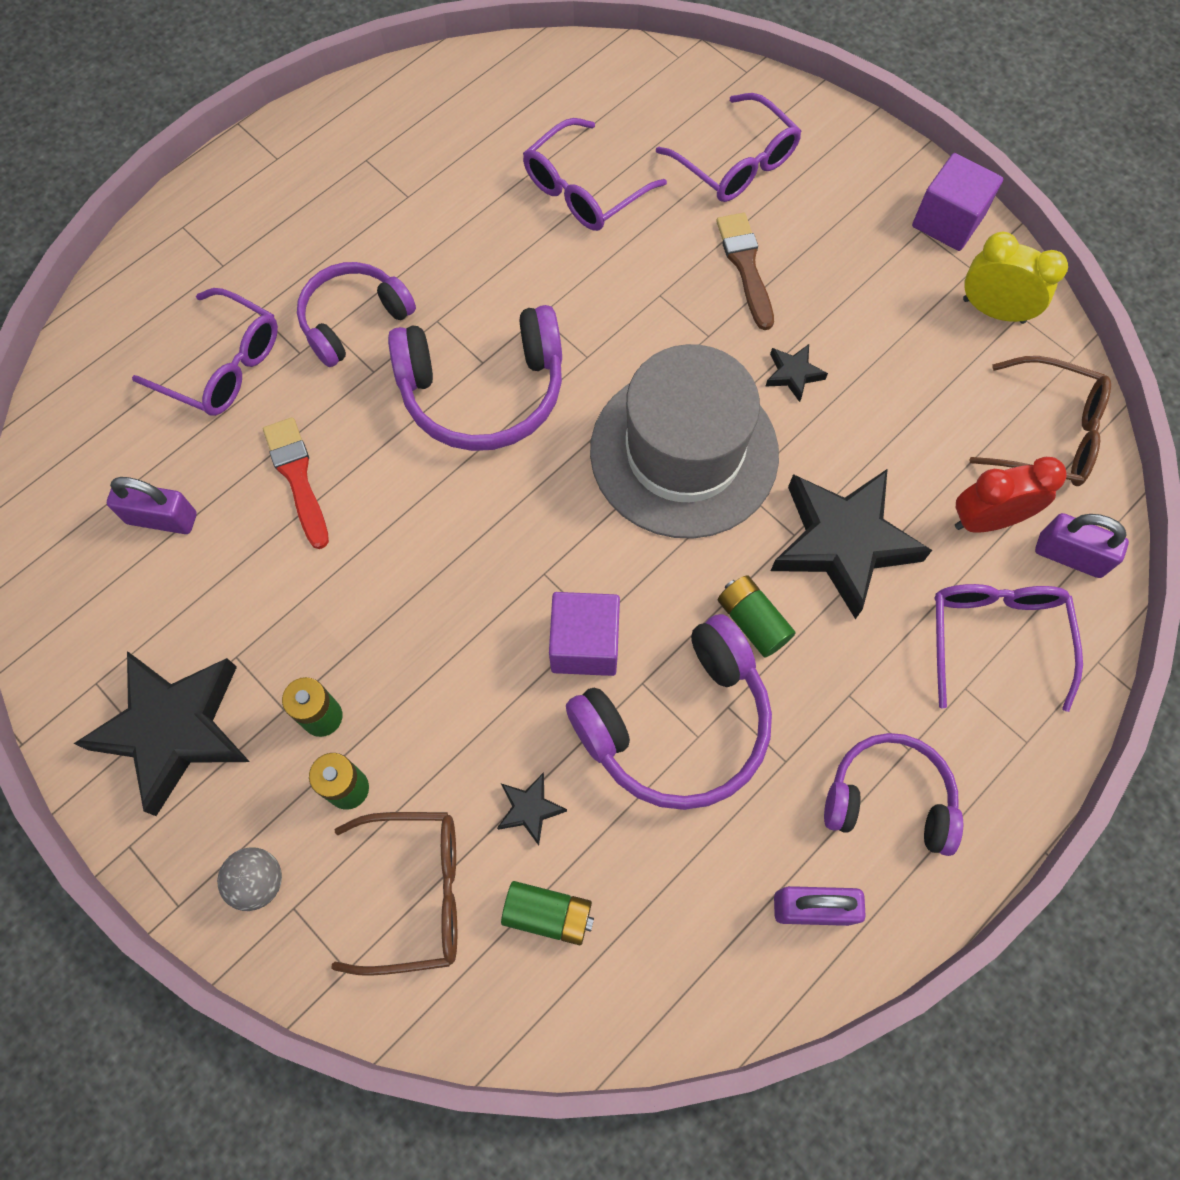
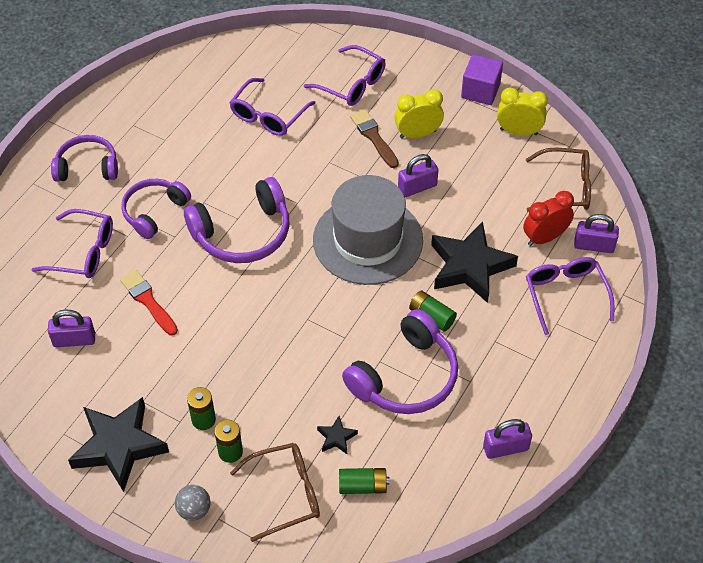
camera: 15 degrees left, 15 degrees down
(584, 644) = (341, 349): purple cube -> none
(793, 374) = (417, 187): black star -> purple padlock
(820, 277) = (417, 134): none -> yellow clock
(889, 798) = (531, 386): purple headphones -> purple headphones (87, 167)

